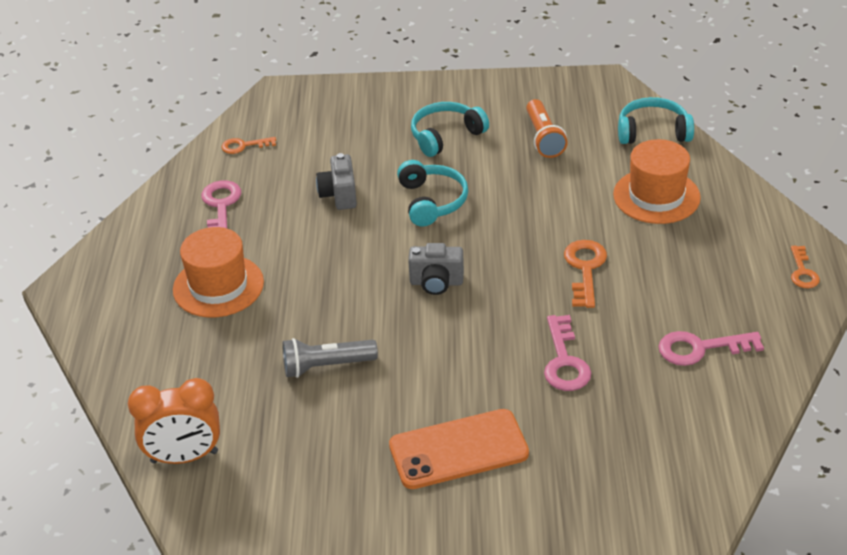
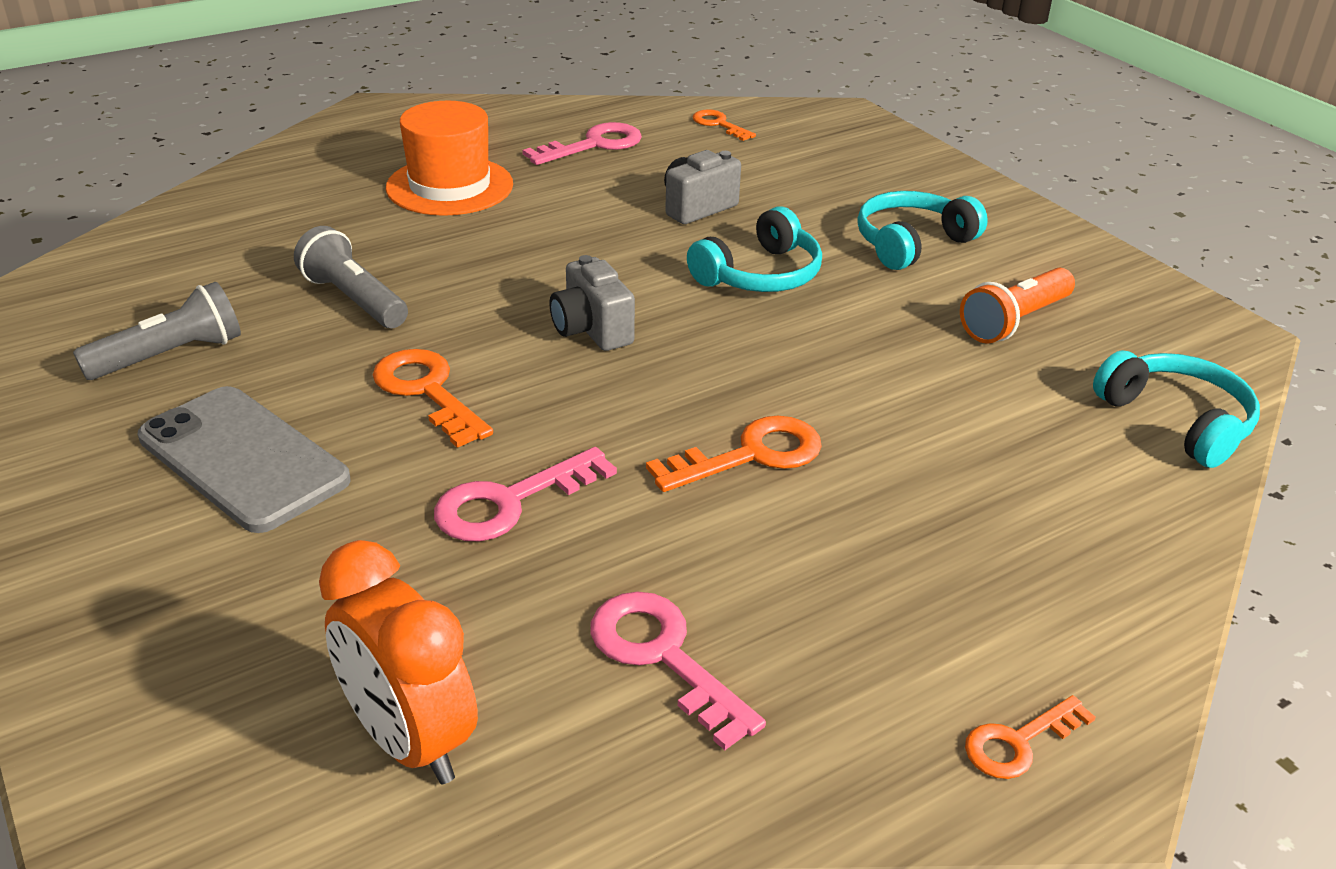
camera: 55 degrees right, 5 degrees down
(184, 457) = (130, 258): orange clock -> orange clock (409, 740)
(327, 459) = (171, 355): none -> grey flashlight
(445, 136) = (911, 243): turquoise headphones -> turquoise headphones turned 60 degrees counterclockwise
(447, 363) = (427, 391): none -> orange key
(458, 449) = (243, 459): orange phone -> grey phone
(656, 196) = (1016, 476): orange hat -> none

